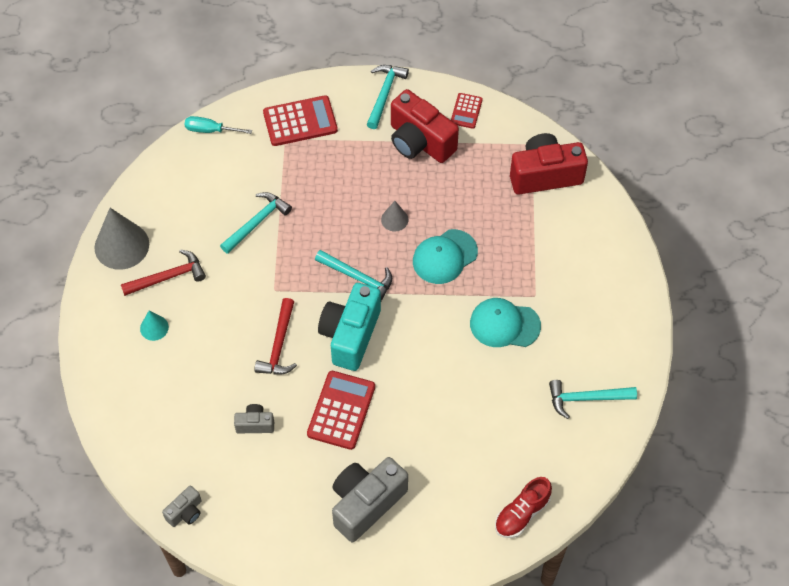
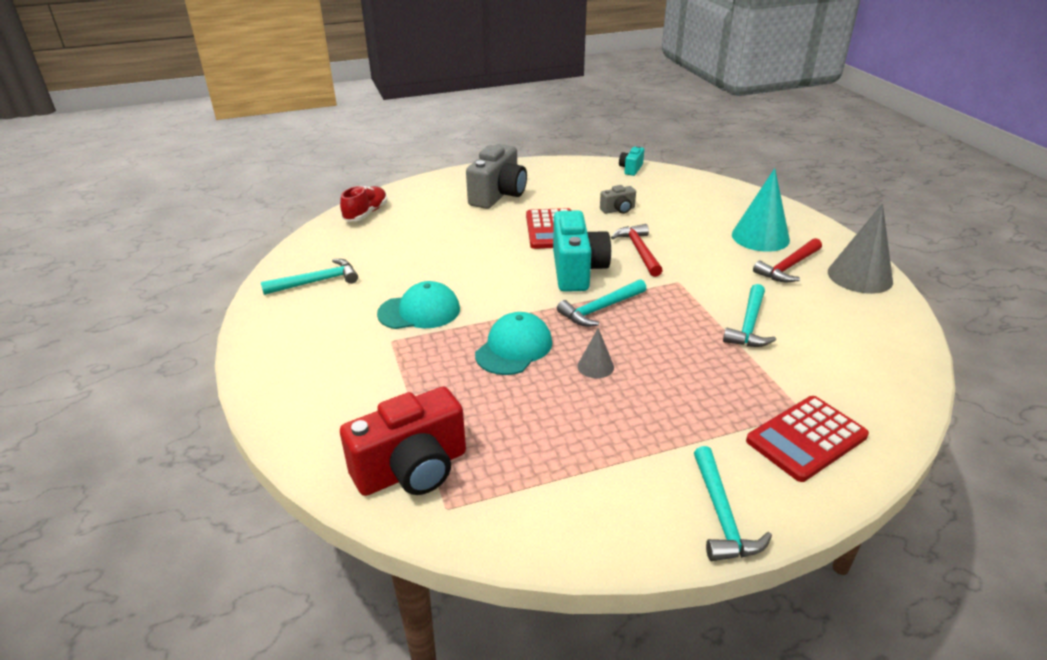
camera: 160 degrees right, 25 degrees down
(154, 328) = (760, 237): turquoise cone -> turquoise cone, size x1.98
(185, 512) = (631, 169): grey camera -> turquoise camera
(210, 130) = (905, 395): turquoise screwdriver -> none
(358, 278) = (600, 309): turquoise hammer -> turquoise hammer turned 45 degrees counterclockwise
(419, 142) = (621, 461): red camera -> none
(466, 111) = (575, 529): red calculator -> none

